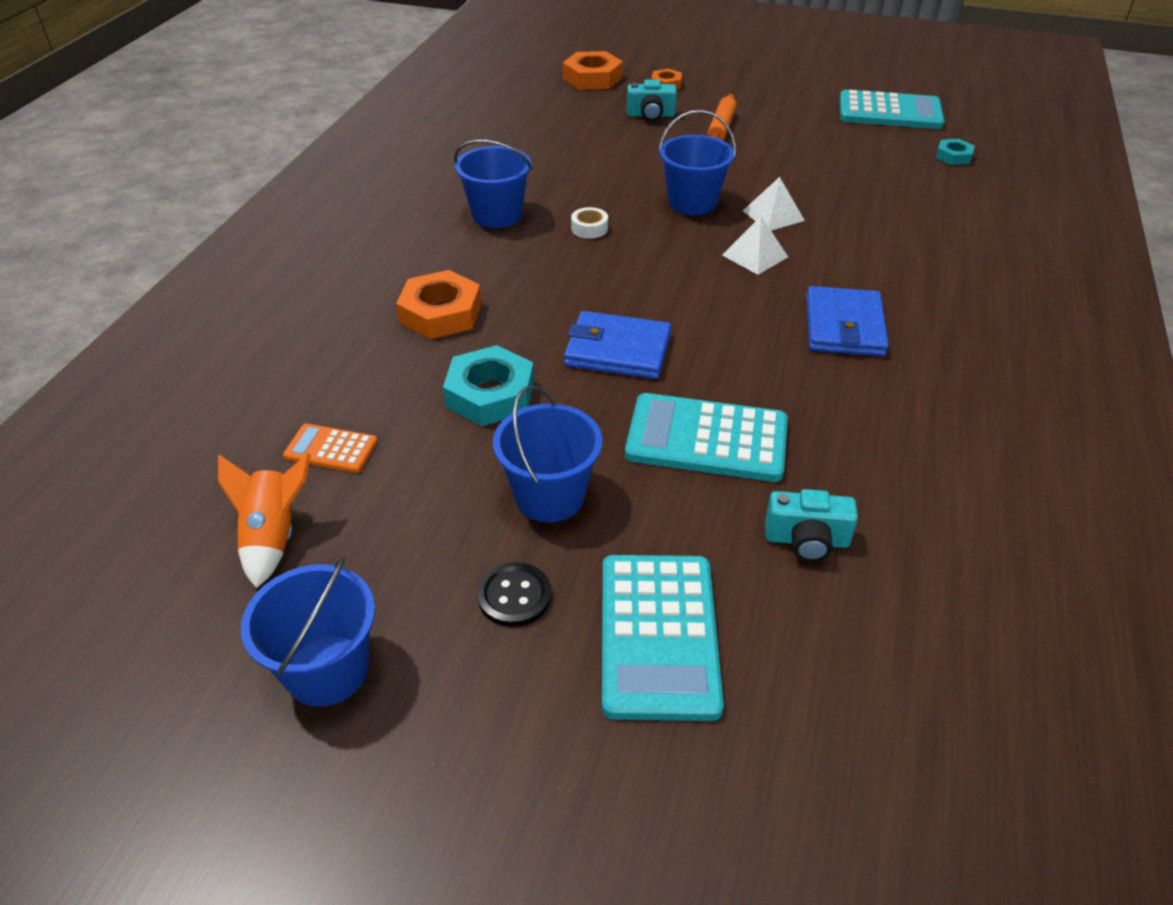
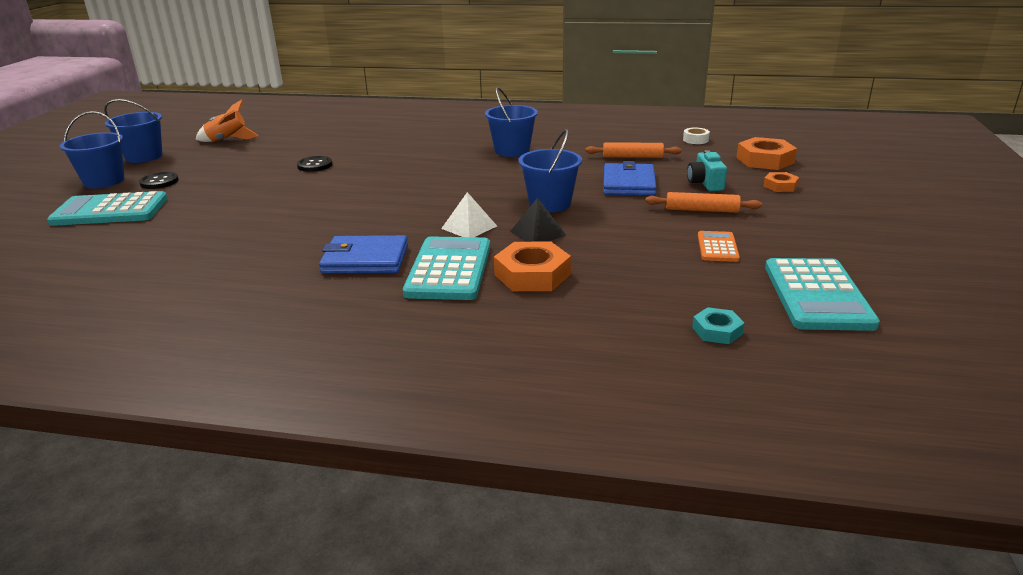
camera: 85 degrees right, 15 degrees down
(331, 449) = (282, 142): orange calculator -> orange calculator (717, 247)
(440, 313) = (395, 149): orange nut -> orange nut (532, 274)
(490, 394) = (315, 165): turquoise nut -> black button
(549, 496) = (224, 183): blue bucket -> blue bucket (104, 181)
(556, 141) = (632, 157): none -> orange rolling pin
(589, 228) = (500, 175): white tape -> white tape (695, 140)
(617, 350) = (350, 190): blue wallet -> blue wallet (628, 183)
(706, 439) = (251, 217): turquoise calculator -> turquoise calculator (449, 269)
(773, 215) = (538, 233): white pyramid -> black pyramid
(806, 540) = (147, 244): turquoise camera -> none

